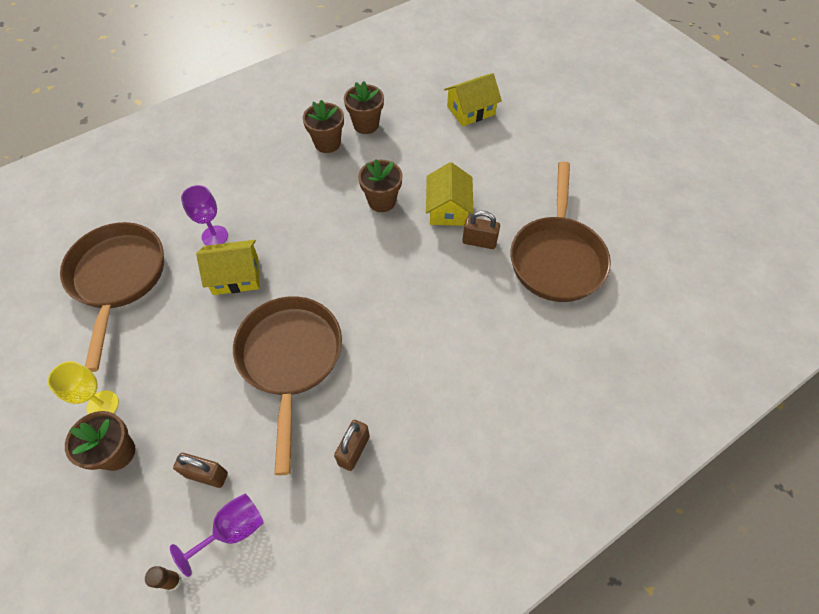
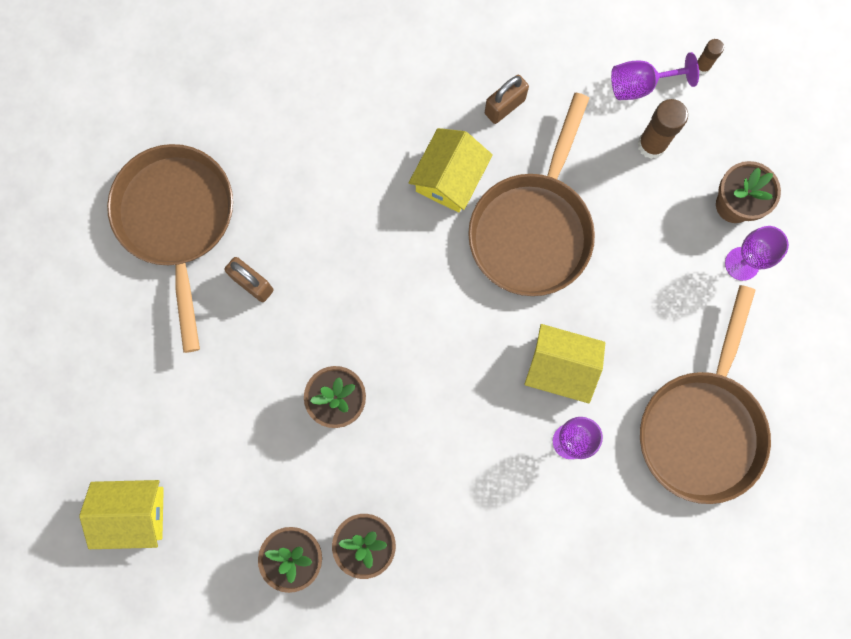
camera: 155 degrees left, 20 degrees up
(102, 405) = (742, 263): yellow goblet -> purple goblet
(206, 475) = (652, 145): brown padlock -> brown glue stick
(448, 208) = (262, 350): yellow house -> yellow house (449, 178)
(556, 258) = (177, 220): brown pan -> brown pan turned 45 degrees counterclockwise

